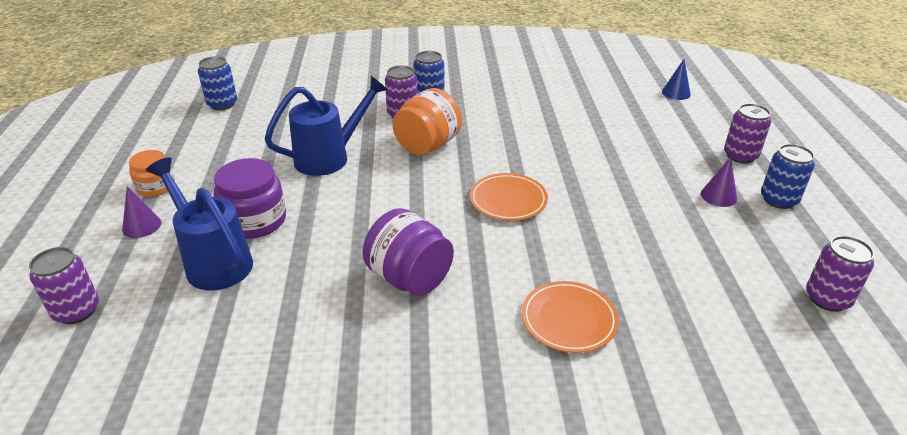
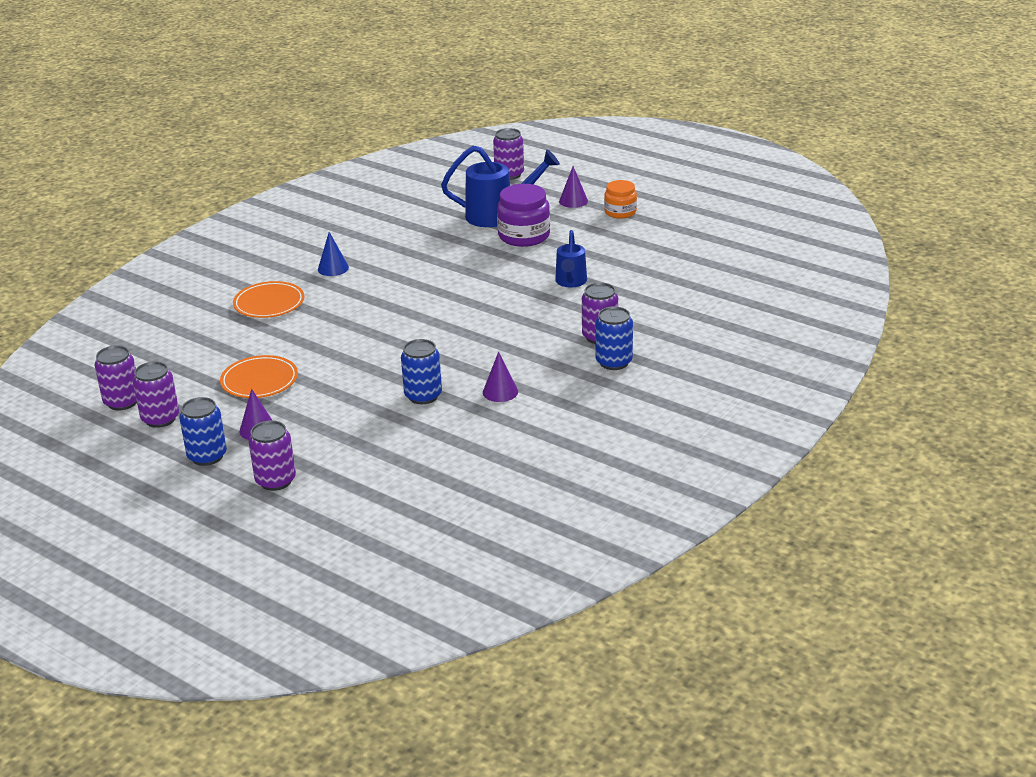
camera: 130 degrees right, 5 degrees down
(222, 104) = (735, 259): blue can -> blue can (423, 396)
(329, 157) = (570, 282): blue watering can -> blue watering can, size x0.61
(409, 278) = (384, 268): purple jar -> none
(427, 145) = (528, 329): orange jar -> none
(508, 200) = (402, 333): orange plate -> orange plate (259, 381)
(521, 122) = (500, 392): none -> purple cone
(676, 93) = (418, 522): blue cone -> blue cone (333, 268)
(798, 256) = (160, 419): none -> purple can

